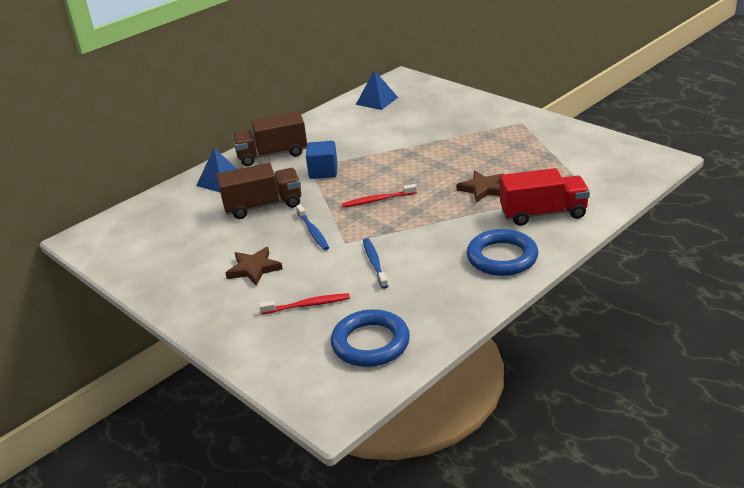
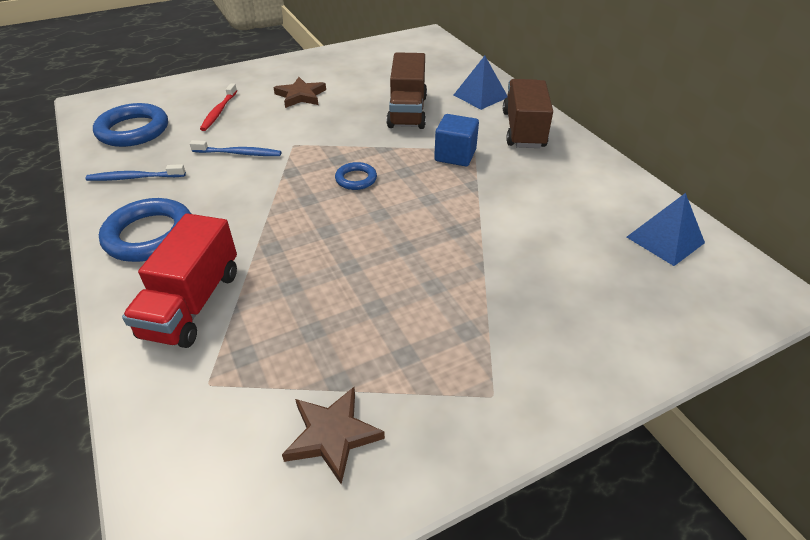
camera: 105 degrees right, 10 degrees up
(313, 231) = (331, 130): blue toothbrush -> blue toothbrush (135, 178)
(378, 200) = (356, 179): red toothbrush -> blue ring
(483, 189) = (306, 268): brown star -> brown star (332, 435)

